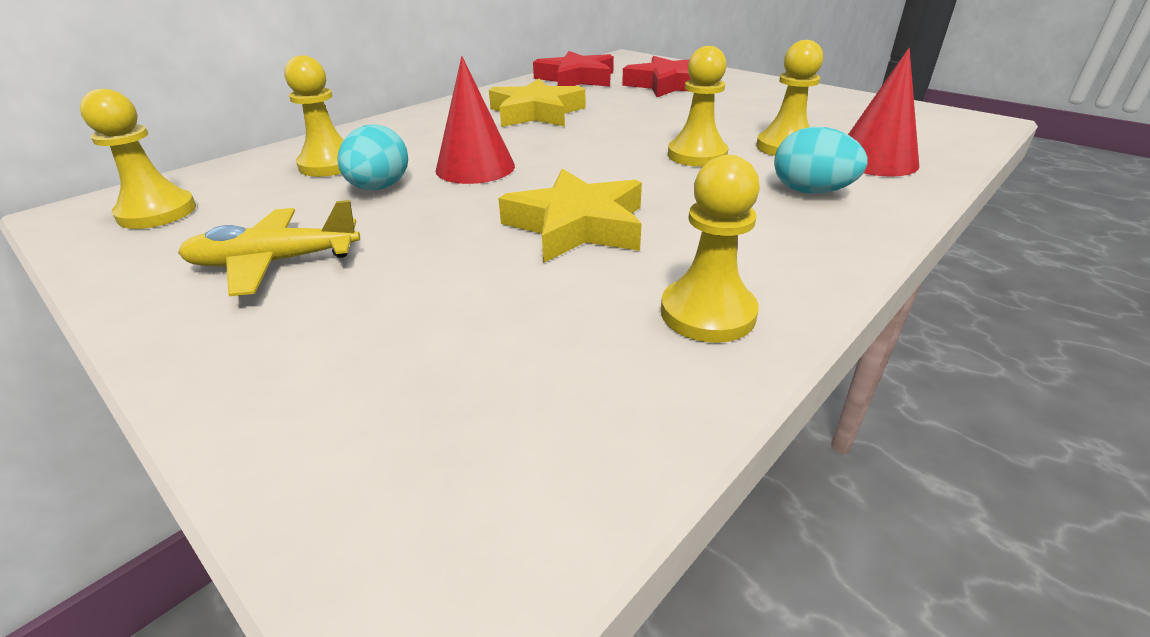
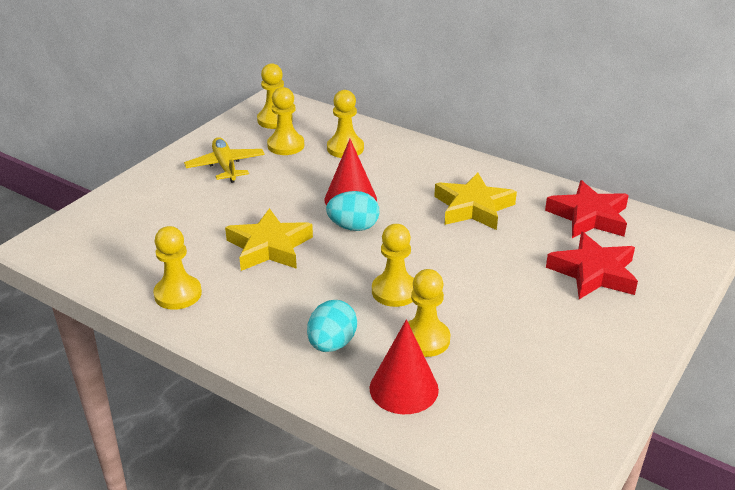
camera: 80 degrees right, 0 degrees up
(265, 205) = (286, 145): none -> yellow pawn
(379, 188) = (313, 173): turquoise egg -> turquoise egg (353, 227)

